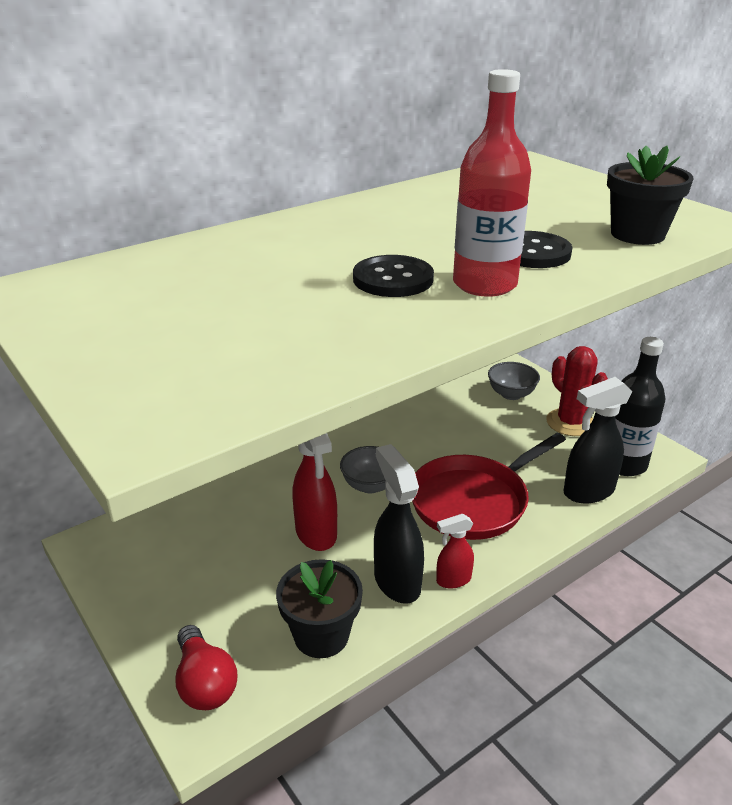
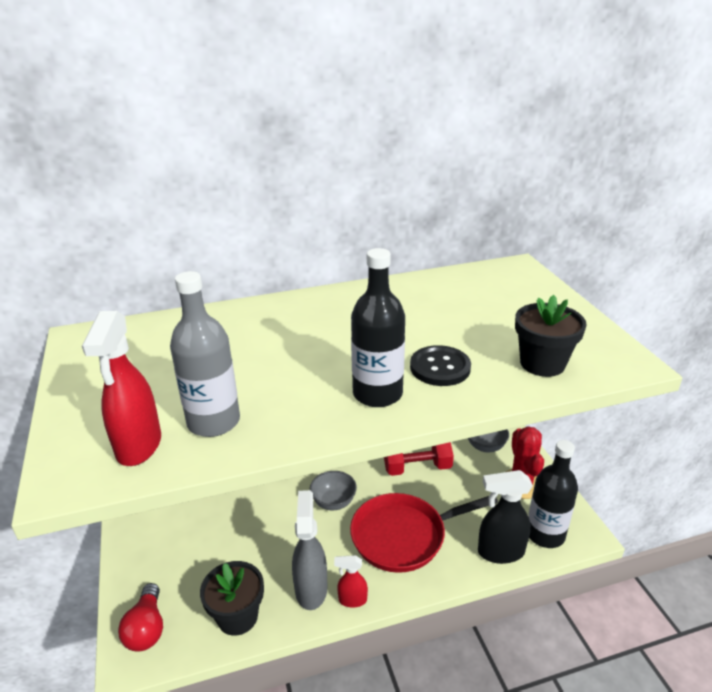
camera: 20 degrees right, 0 degrees up
(304, 340) = (213, 422): none -> grey bottle
(316, 533) = (275, 532): red spray bottle -> red spray bottle (139, 446)
(393, 279) = (315, 375): black button -> none
(397, 581) = (311, 589): black spray bottle -> grey spray bottle
(448, 430) = (417, 468): none -> red dumbbell
(484, 284) = (377, 394): red bottle -> black bottle

